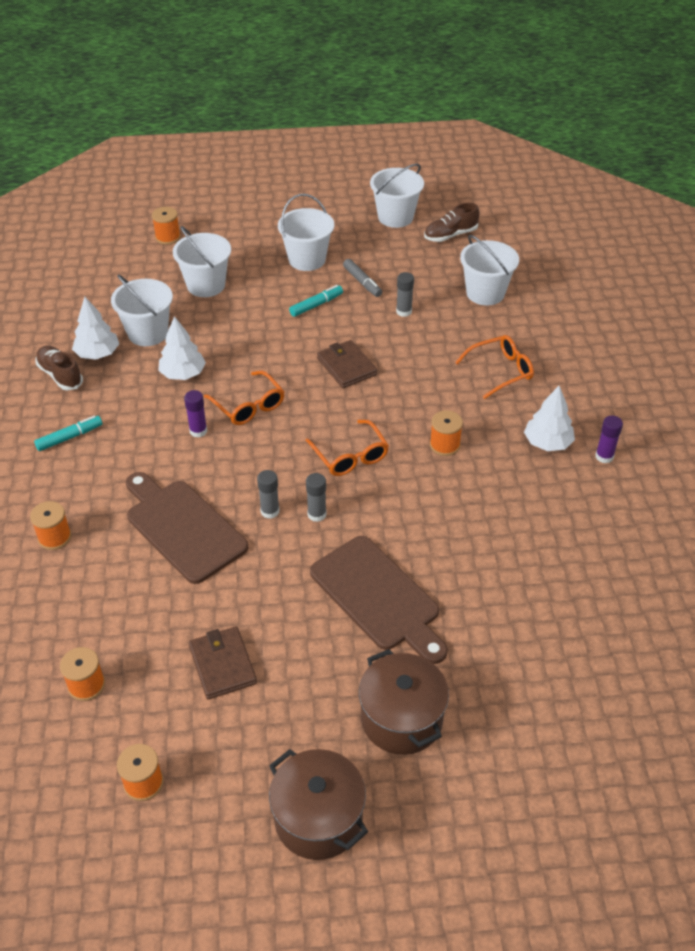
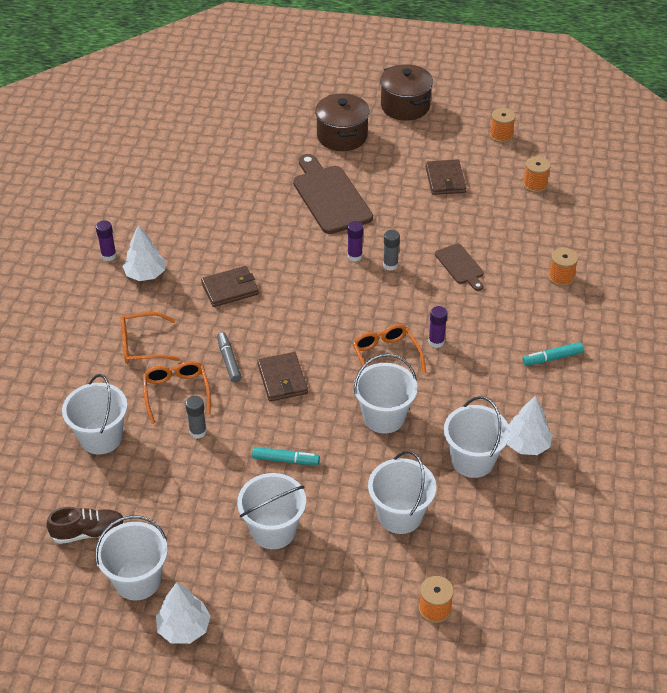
camera: 165 degrees left, 0 degrees up
(60, 375) = (564, 426): brown shoe -> none
(182, 527) = (460, 266): brown cutting board -> brown cutting board, size x0.54
(183, 374) = (442, 403): white tree -> white tree (184, 628)
(237, 352) = (384, 417): none -> white bucket
(316, 305) = (285, 460): turquoise marker -> turquoise marker turned 150 degrees counterclockwise
(317, 514) = (354, 256): grey glue stick -> purple glue stick
(350, 456) = (312, 295): orange glasses -> orange glasses (176, 393)
(362, 282) = (224, 481): grey marker -> grey marker (228, 360)
(444, 445) = (230, 289): orange spool -> brown wallet

